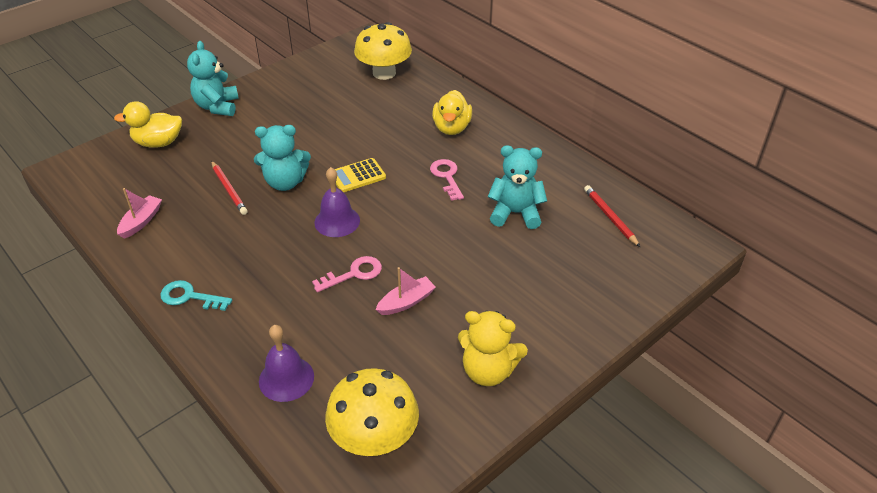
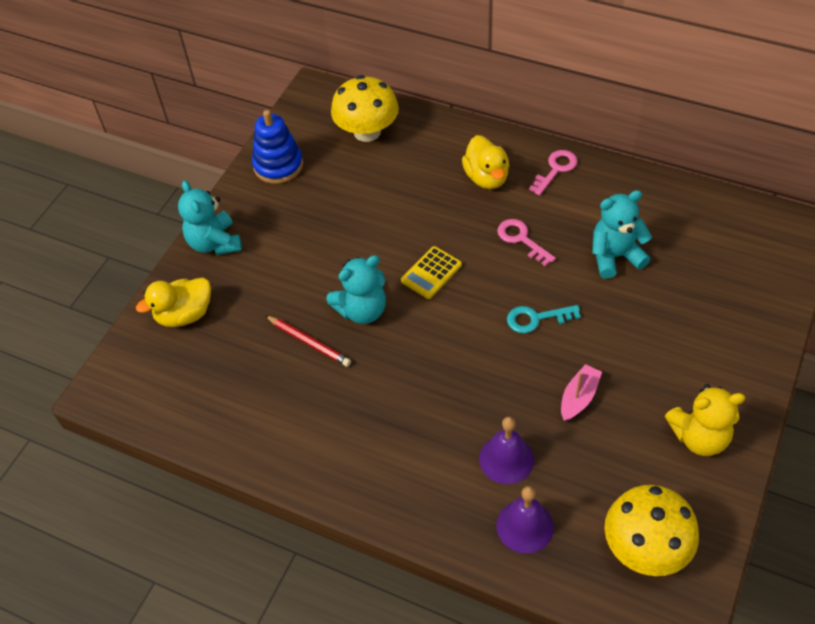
camera: 20 degrees left, 10 degrees up
(141, 221) = (244, 418): pink boat -> none
(189, 297) = (365, 482): turquoise key -> turquoise key (536, 319)
(302, 74) = (278, 165): none -> blue stacking toy
(337, 221) = (449, 335): purple bell -> purple bell (506, 459)
(354, 274) = (508, 388): pink key -> pink key (556, 169)
(610, 217) = (704, 226): red pencil -> none

